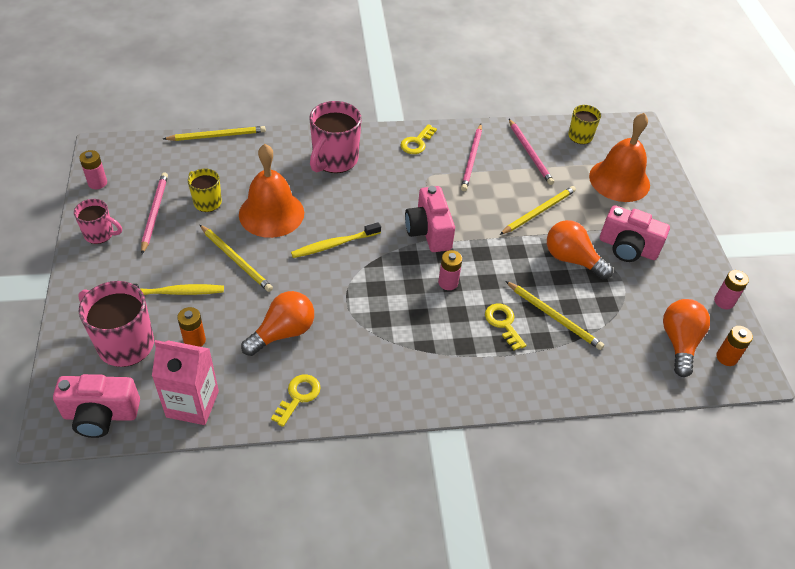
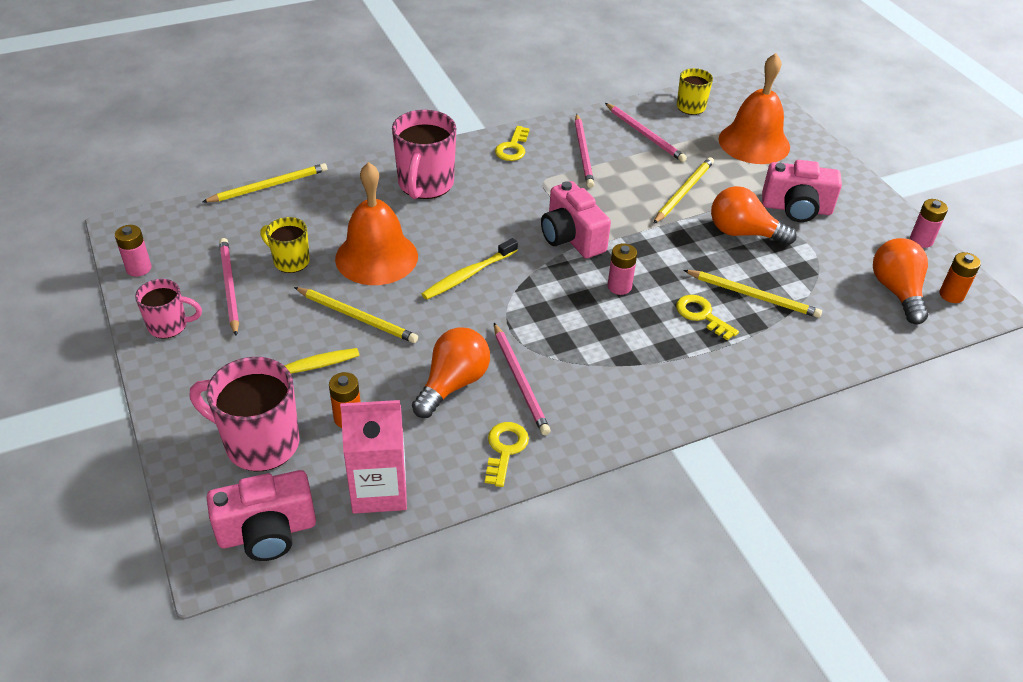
camera: 15 degrees left, 5 degrees down
(334, 343) = (520, 381): none -> pink pencil

